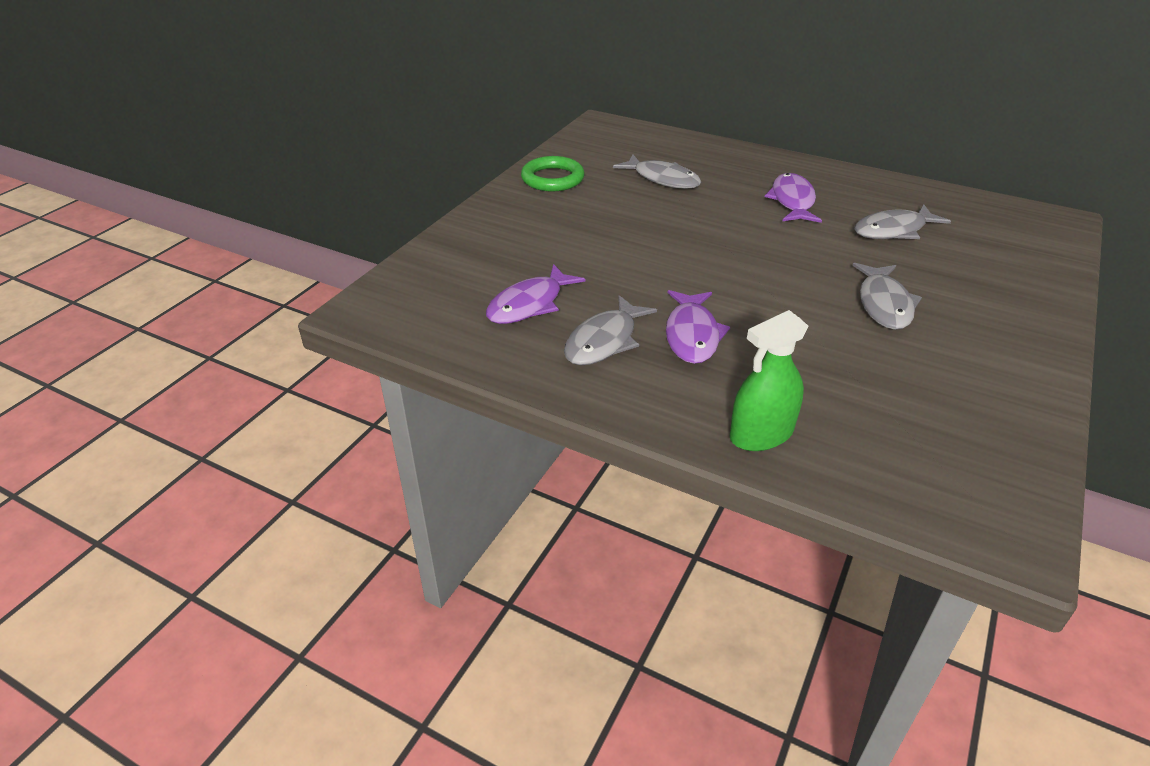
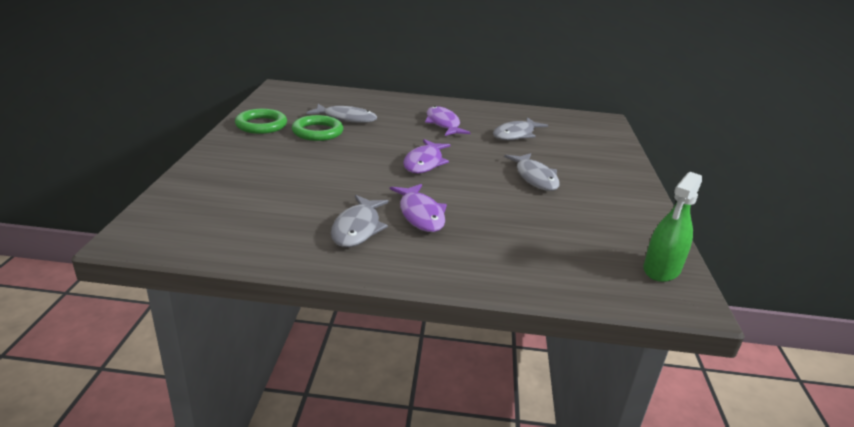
camera: 25 degrees left, 10 degrees down
(529, 304) = (285, 212): purple fish -> purple fish (424, 163)
(616, 196) = (317, 132): none -> green ring
(761, 434) = (503, 270): green spray bottle -> green spray bottle (661, 269)

